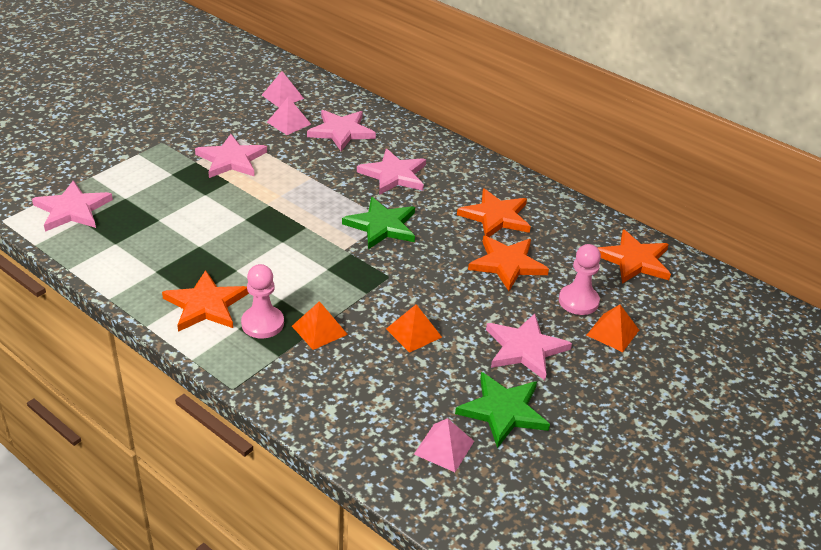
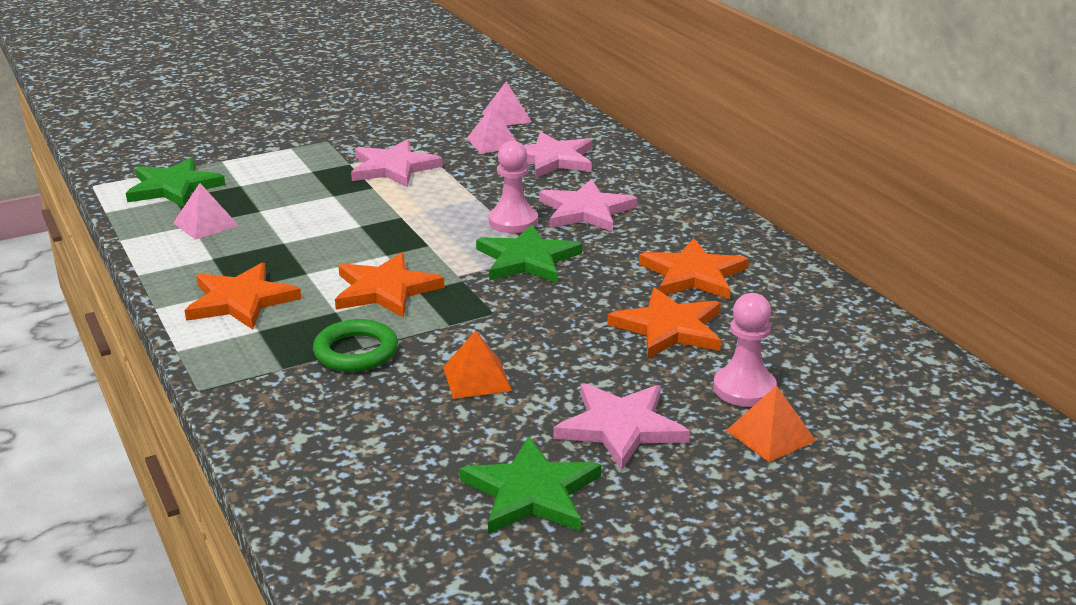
camera: 25 degrees right, 10 degrees down
(72, 209) = (174, 187): pink star -> green star
(262, 323) = (292, 331): pink pawn -> pink pawn (513, 222)
(319, 330) = (356, 351): orange pyramid -> green ring
(444, 447) = (413, 515): pink pyramid -> pink pyramid (205, 224)
(634, 260) = (869, 357): orange star -> orange star (385, 290)

